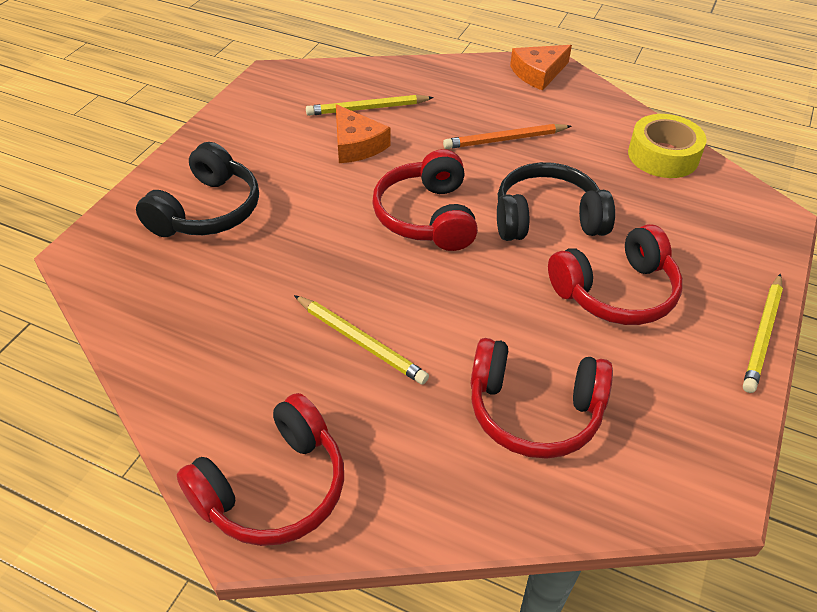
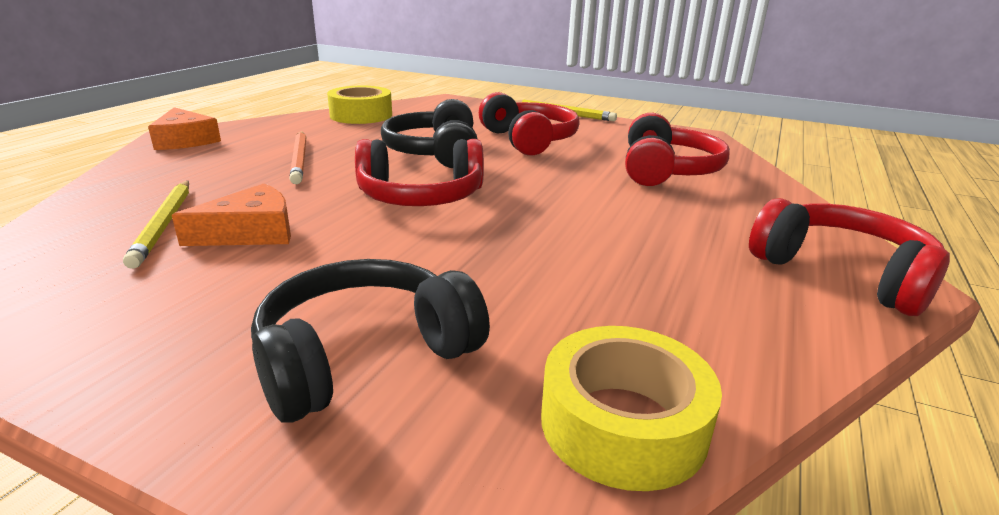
camera: 90 degrees left, 20 degrees down
(130, 306) = (623, 423): none -> yellow tape
(207, 211) = (364, 355): black headphones -> black headphones turned 60 degrees counterclockwise
(361, 342) = (623, 231): yellow pencil -> none

